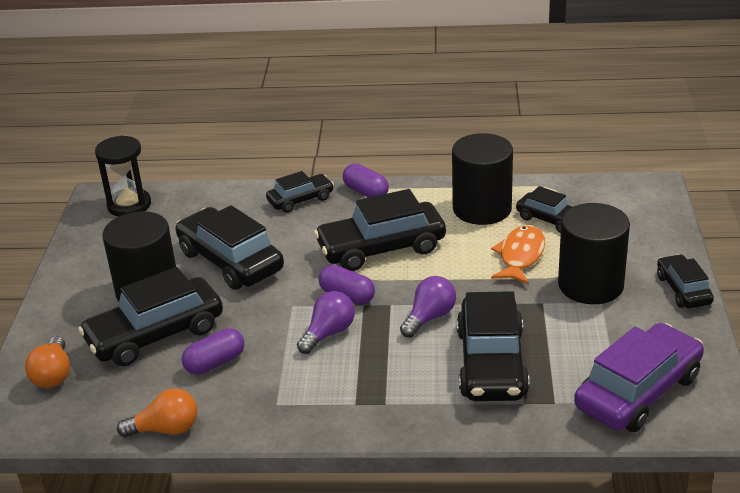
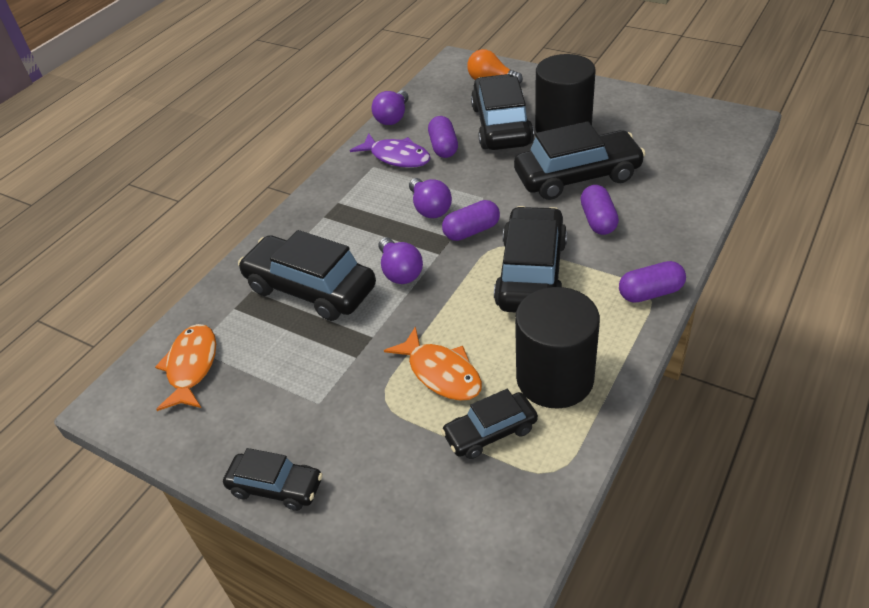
camera: 120 degrees right, 10 degrees up
(129, 205) = (715, 134): black hourglass -> none
(166, 429) = (393, 118): orange light bulb -> purple light bulb
(250, 392) = (397, 157): none -> purple fish
(291, 234) = (598, 220): none -> purple capsule
(300, 200) = (662, 240): black car -> none
(590, 285) = (350, 408): black cylinder -> none
(638, 392) = (191, 367): purple car -> orange fish

